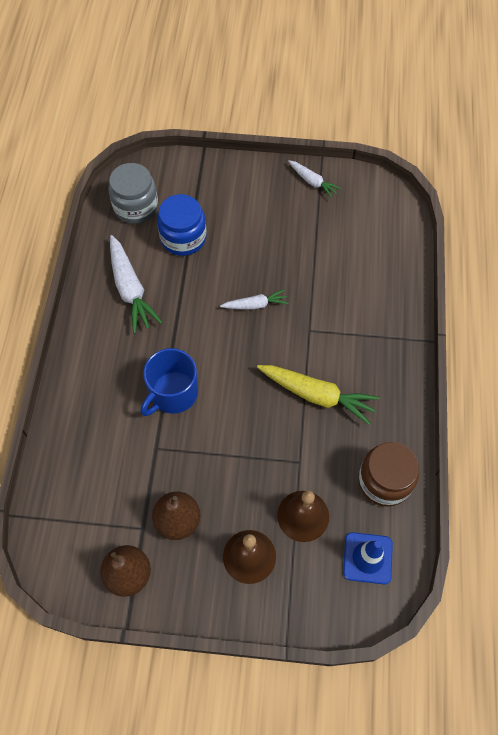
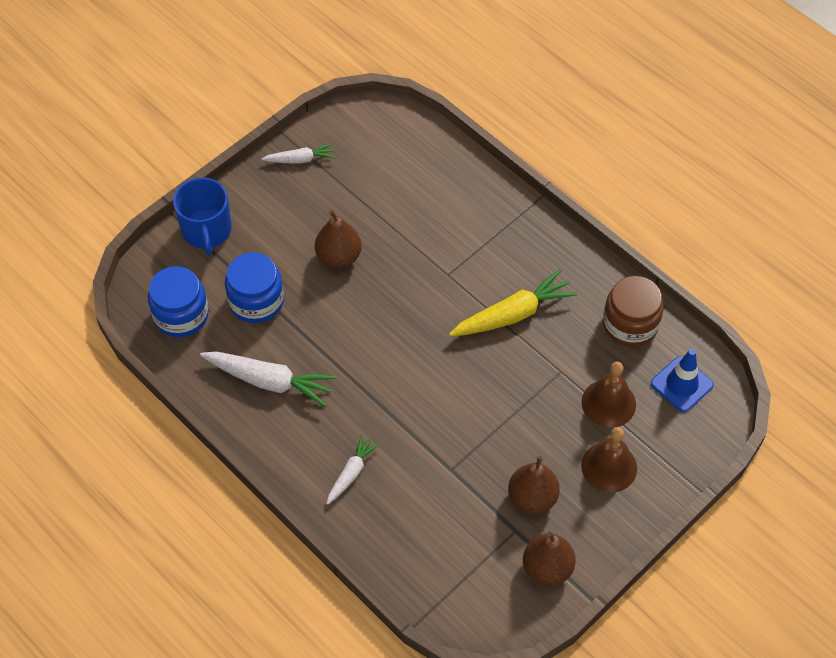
camera: 50 degrees left, 5 degrees down
(136, 207) = (181, 315): grey jar -> blue jar
(173, 393) = (410, 420): blue mug -> blue mug (206, 230)
(255, 305) = (383, 295): white carrot -> white carrot (351, 473)
(260, 257) = (339, 256): none -> brown pear

